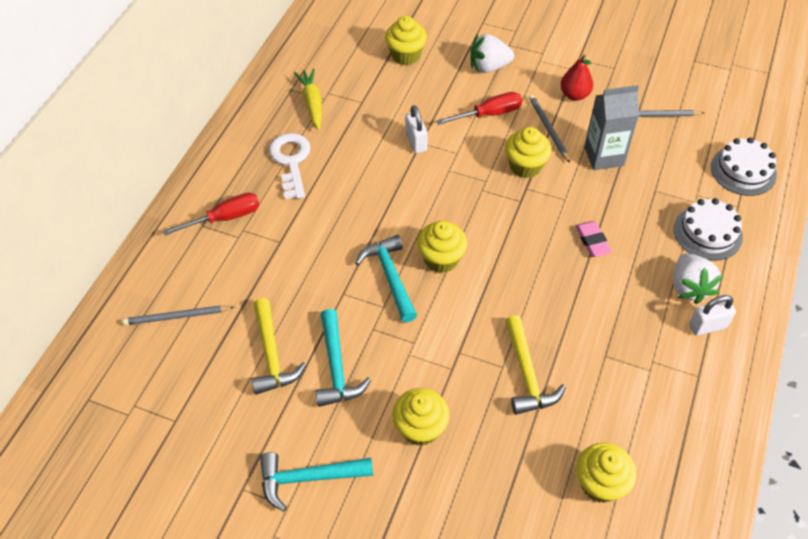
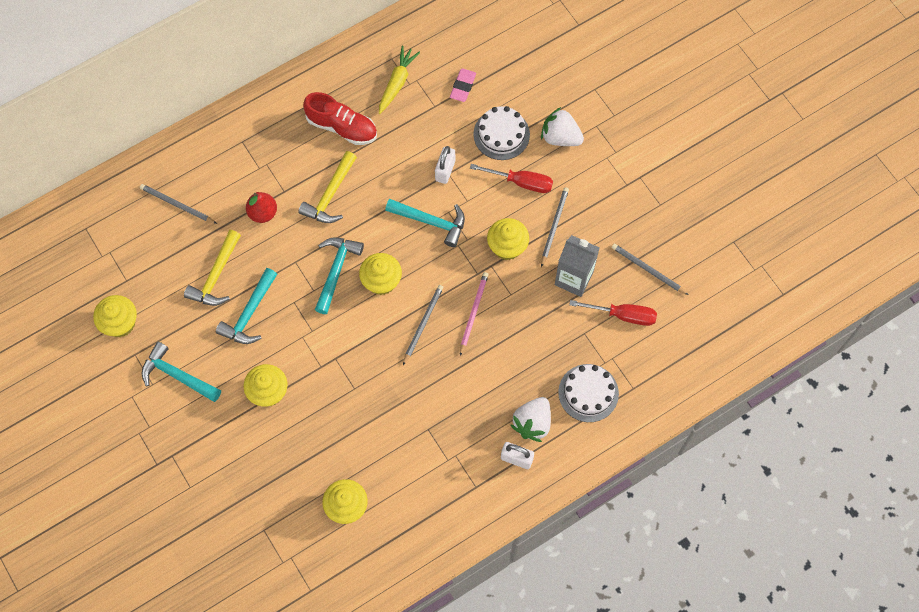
camera: 35 degrees right, 15 degrees up
(225, 218) = (261, 146): red screwdriver -> red screwdriver (623, 315)
(291, 161) = (342, 127): white key -> red shoe
(406, 55) = (505, 82): yellow cupcake -> yellow cupcake (120, 323)
(441, 186) = (430, 222): none -> turquoise hammer
(512, 270) = (423, 324): none -> grey pencil
(526, 374) = (365, 405): yellow hammer -> yellow hammer (330, 195)
(548, 233) = (473, 312): none -> pink pencil
(574, 95) = (603, 209): red pear -> red pear (263, 213)
(592, 241) = (499, 341): pink eraser -> pink eraser (463, 86)
(743, 170) = (668, 363): white cake -> white cake (501, 134)

